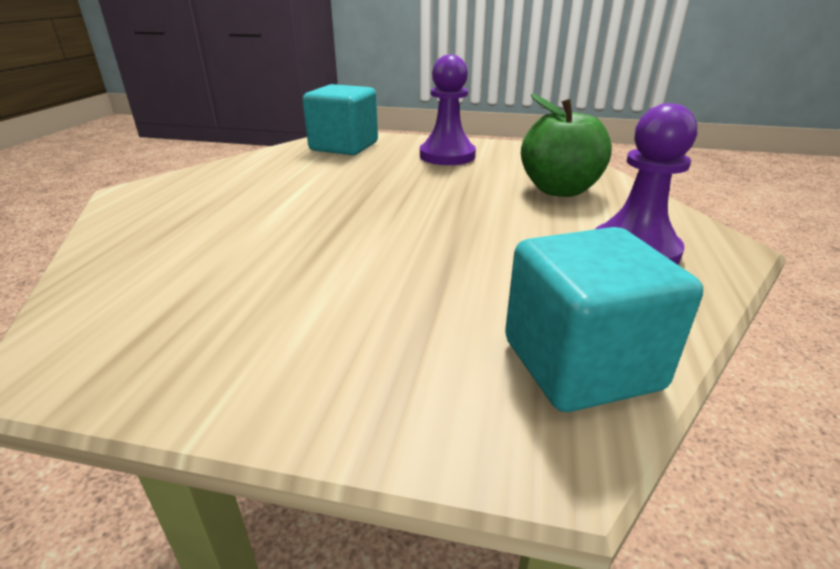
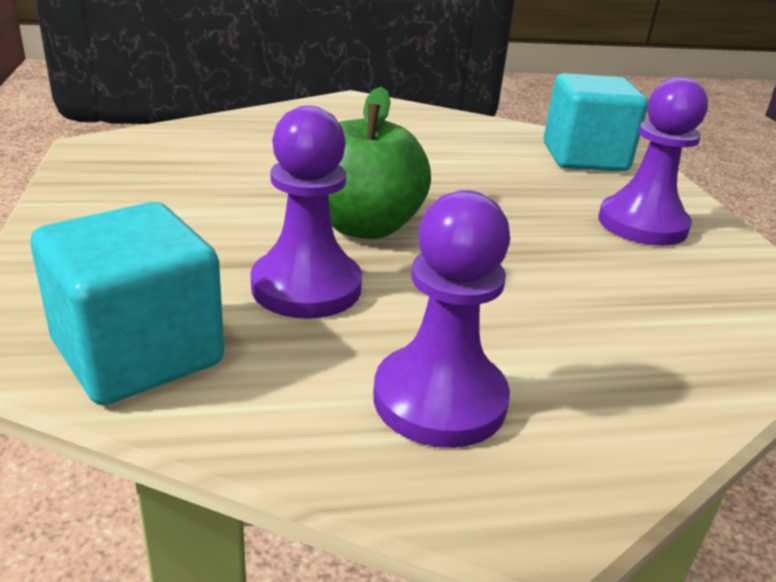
camera: 65 degrees right, 0 degrees up
(490, 271) = (306, 287): none -> purple pawn
(559, 190) = (614, 326): green apple -> green apple (364, 226)

